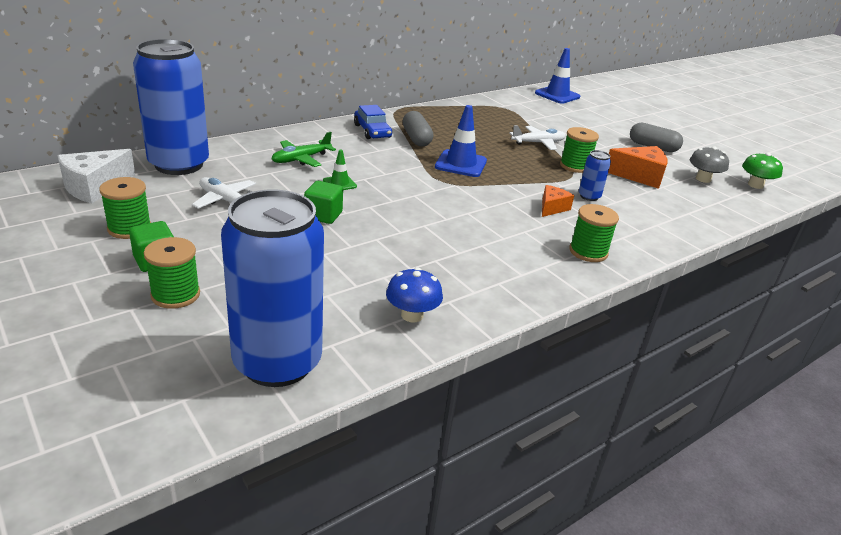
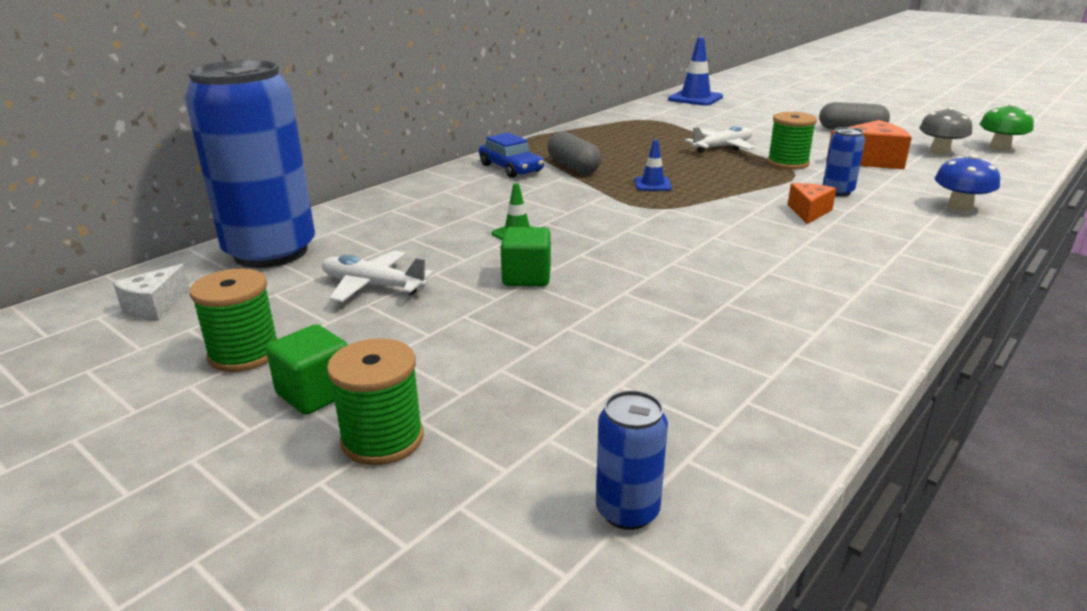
camera: 10 degrees left, 5 degrees down
(95, 187) = (154, 306): white cheese -> white cheese, size x0.60
(277, 362) = (627, 511): blue can -> blue can, size x0.41
(301, 159) = (442, 215): green plane -> none
(412, 315) = (764, 384): blue mushroom -> blue mushroom (959, 207)
(461, 164) = (652, 184): blue traffic cone -> blue traffic cone, size x0.55
(588, 252) = (903, 252): green spool -> none

